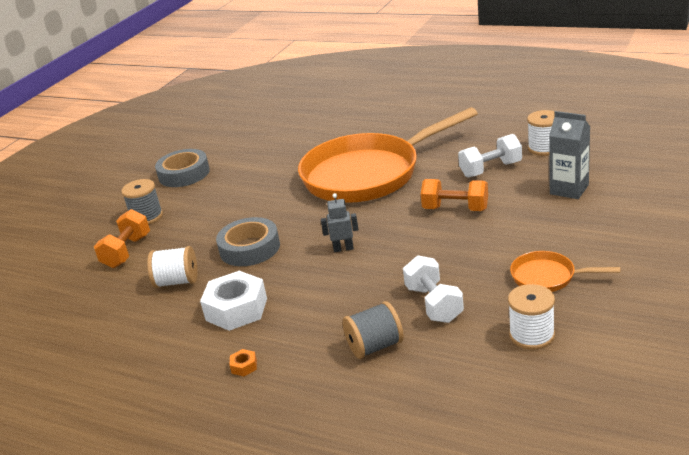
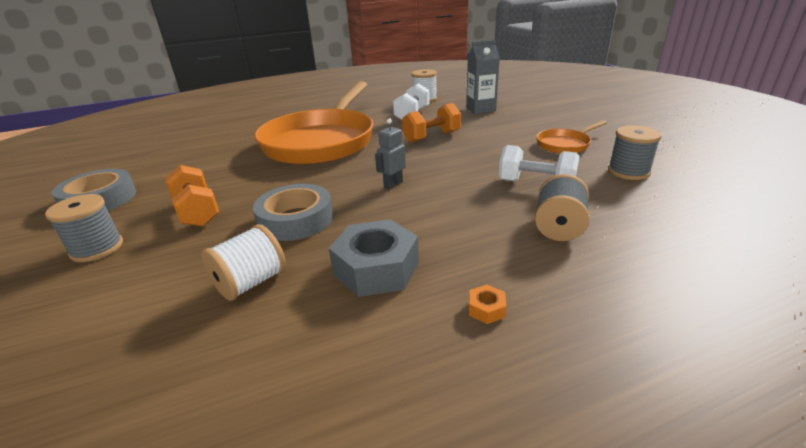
camera: 50 degrees left, 0 degrees up
(127, 252) = (115, 290): orange dumbbell -> orange dumbbell (197, 212)
(236, 309) = (376, 269): white nut -> grey nut
(532, 335) = (628, 172): white spool -> grey spool

